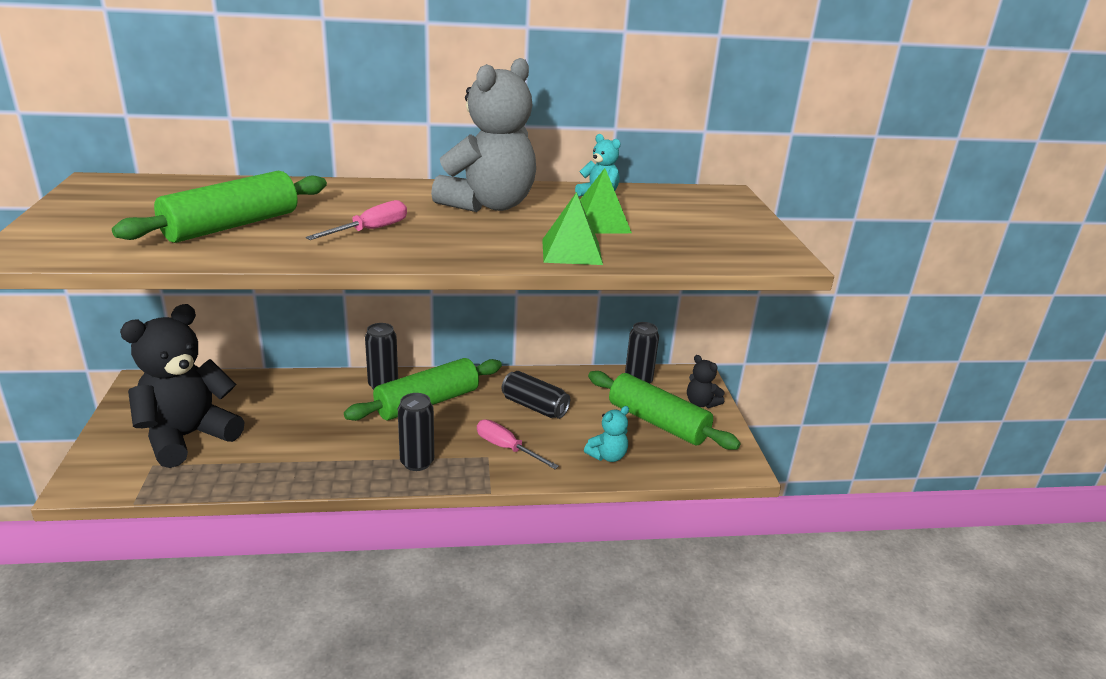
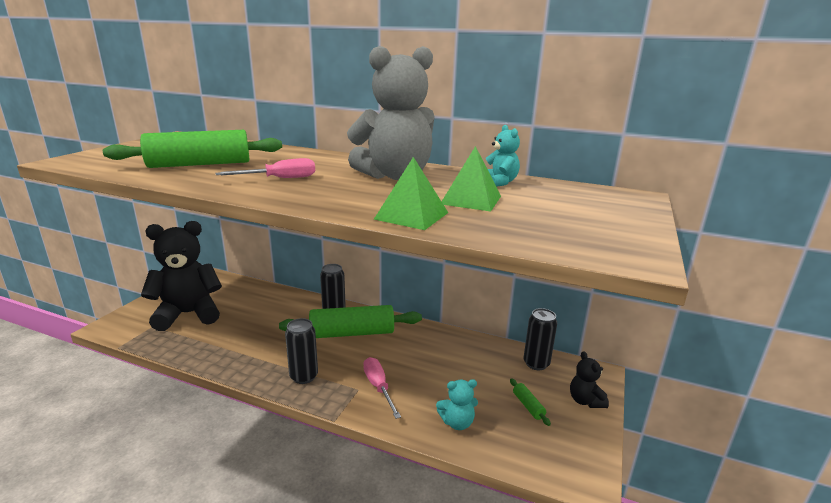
camera: 30 degrees right, 5 degrees down
(534, 407) = (429, 359): black can -> none
(657, 422) = (528, 406): green rolling pin -> green rolling pin, size x0.40

